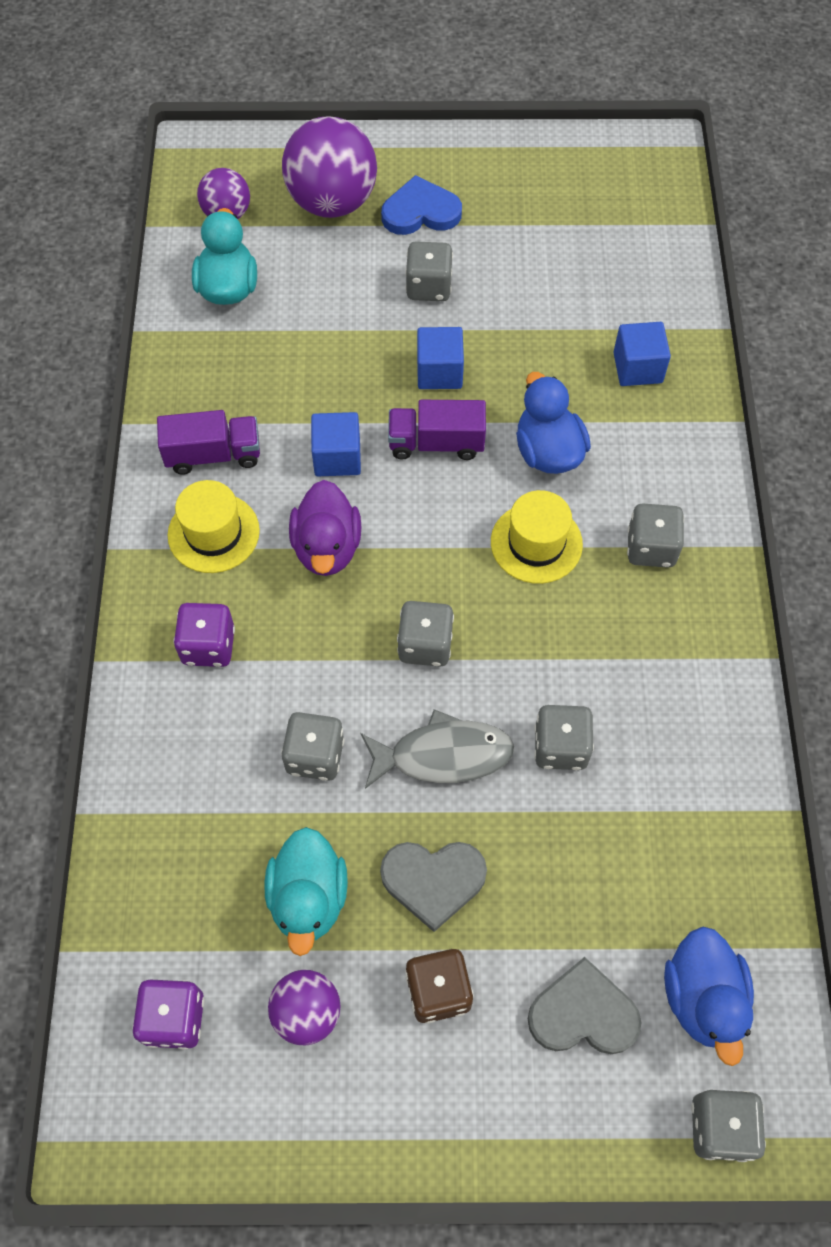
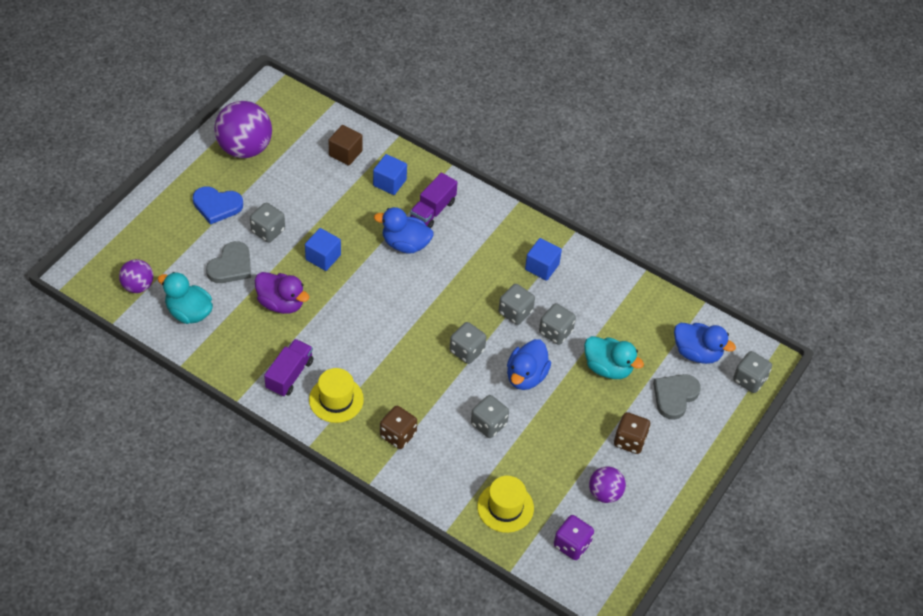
camera: 60 degrees left, 10 degrees down
(208, 646) = (398, 435): purple dice -> brown dice
(308, 898) = (554, 464): turquoise duck -> turquoise duck (608, 368)
(327, 548) = (384, 359): purple duck -> purple duck (281, 303)
(332, 202) = (174, 238): purple ball -> purple ball (245, 148)
(337, 457) = (336, 326): blue cube -> blue cube (542, 267)
(420, 212) = (217, 206): blue heart -> blue heart turned 105 degrees counterclockwise
(433, 881) = (581, 414): grey heart -> grey heart (231, 266)
(436, 443) = (363, 283): purple truck -> purple truck (433, 210)
(443, 755) = (526, 376): grey fish -> blue duck
(536, 543) = (449, 278): yellow hat -> yellow hat (505, 507)
(638, 288) = (345, 153): none -> brown cube
(651, 548) = (487, 239): grey dice -> grey dice (515, 312)

